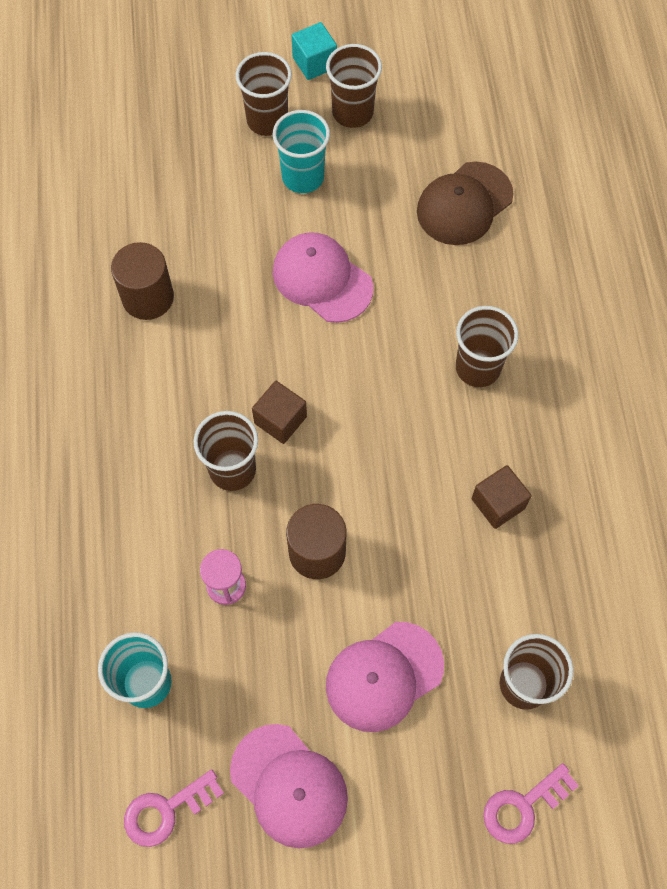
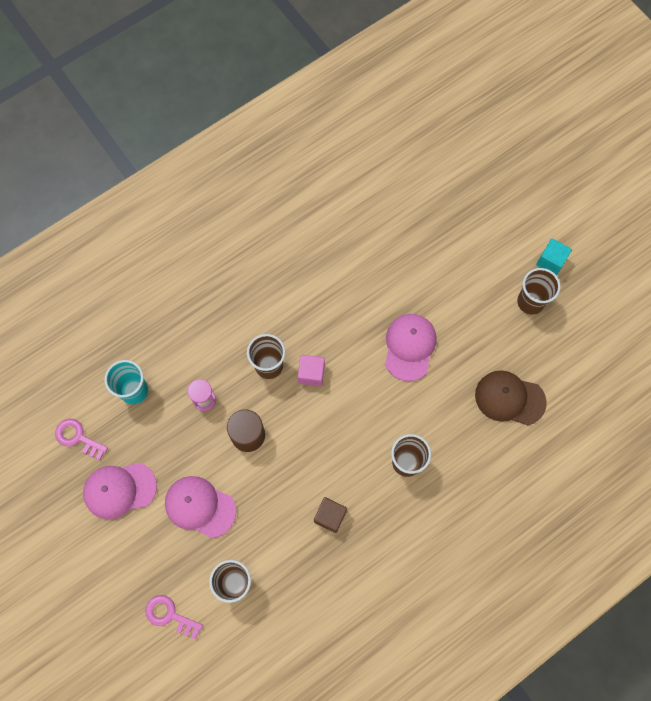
camera: 60 degrees right, 5 degrees up
(148, 297) = (342, 263): brown cylinder -> none
(267, 120) = (493, 258): brown cup -> none
(280, 420) = (311, 373): brown cube -> pink cube
(289, 785) = (119, 490): pink cap -> pink cap turned 60 degrees clockwise
(303, 177) = (468, 299): turquoise cup -> none

